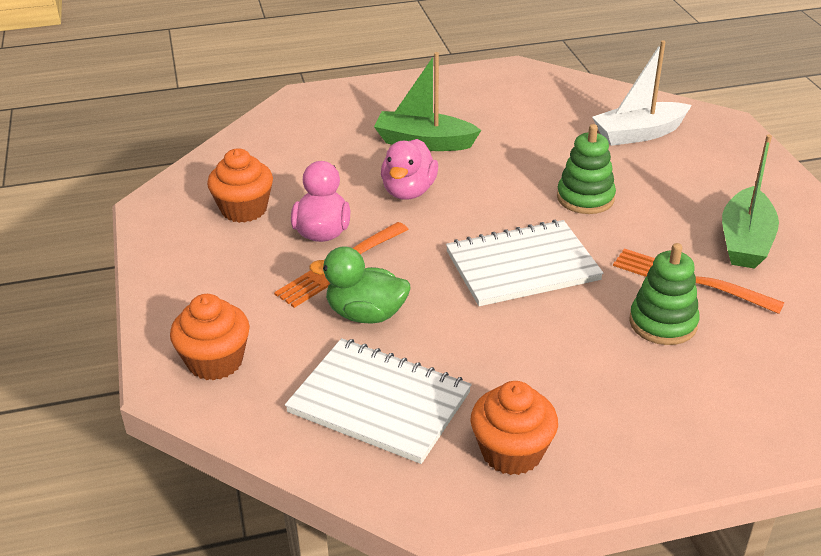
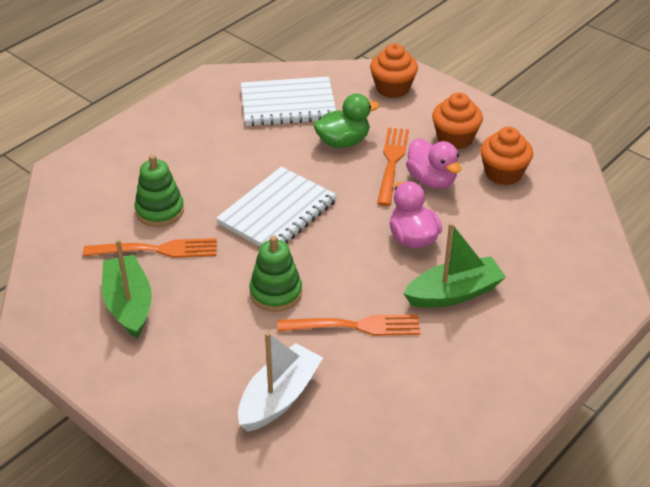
camera: 145 degrees right, 5 degrees up
(511, 452) = (202, 110): orange cupcake -> orange cupcake (455, 138)
(534, 152) = (355, 326): none -> orange fork

